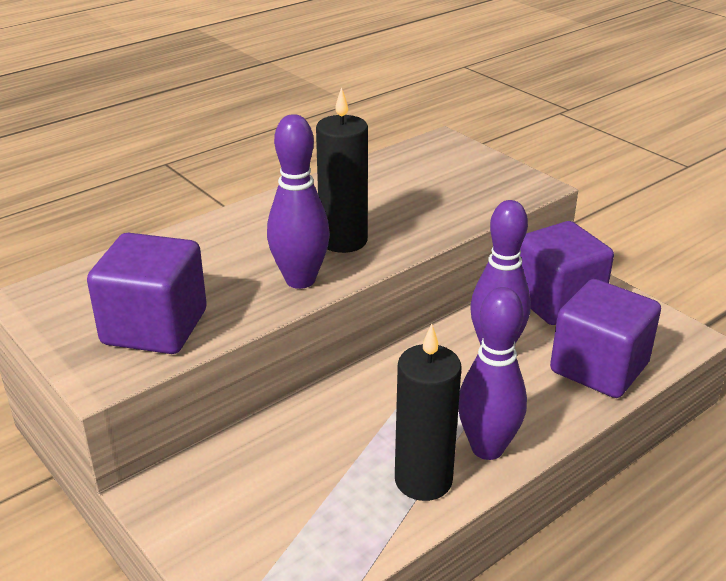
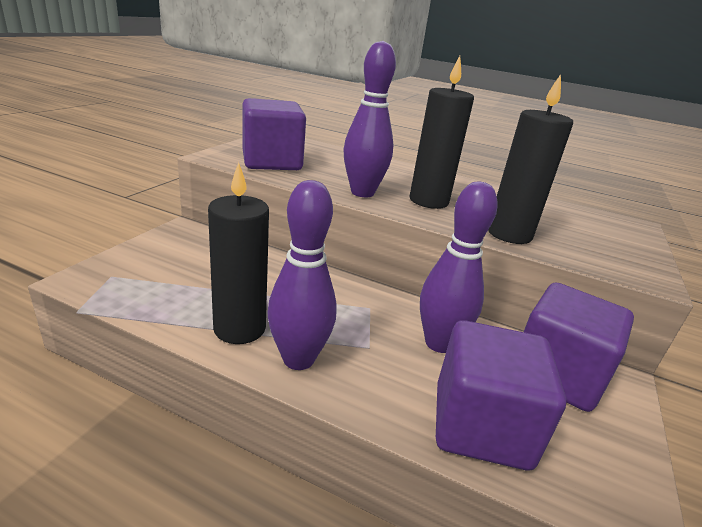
camera: 60 degrees right, 5 degrees down
(440, 222) = (509, 234): none -> black candle

